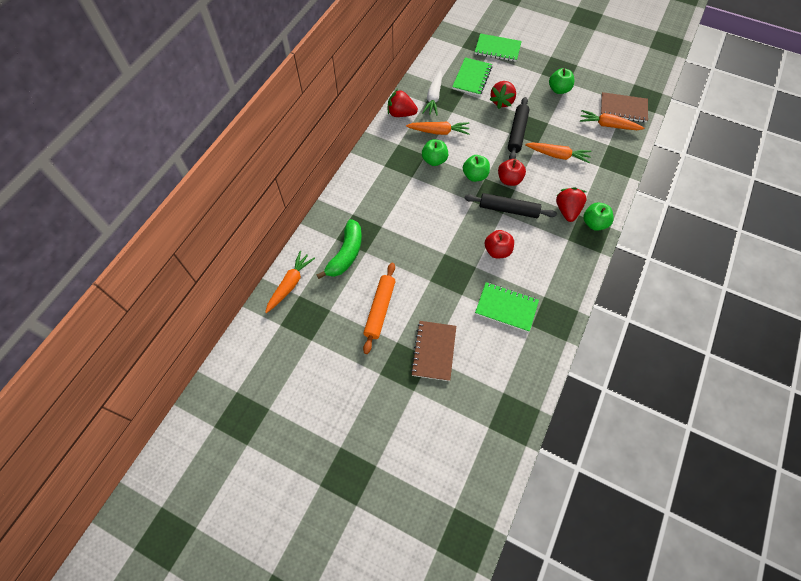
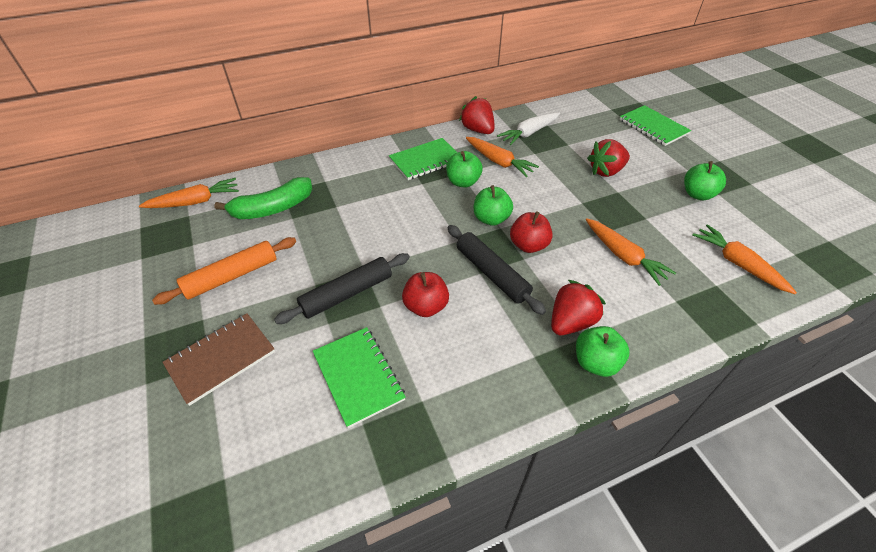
camera: 40 degrees right, 15 degrees down
(472, 78) = (592, 137): green notebook -> green notebook (425, 160)
(517, 133) = (592, 207): black rolling pin -> black rolling pin (347, 294)
(623, 108) = (782, 258): brown notebook -> none

